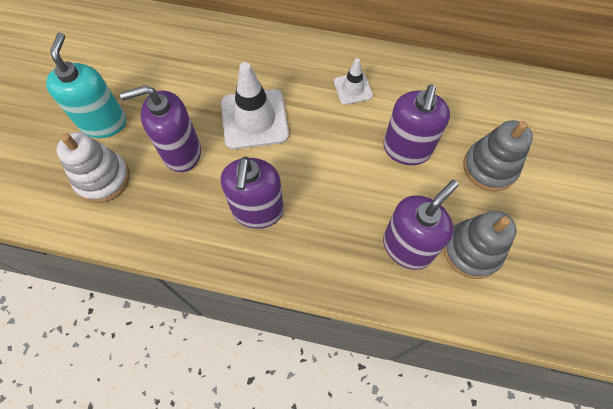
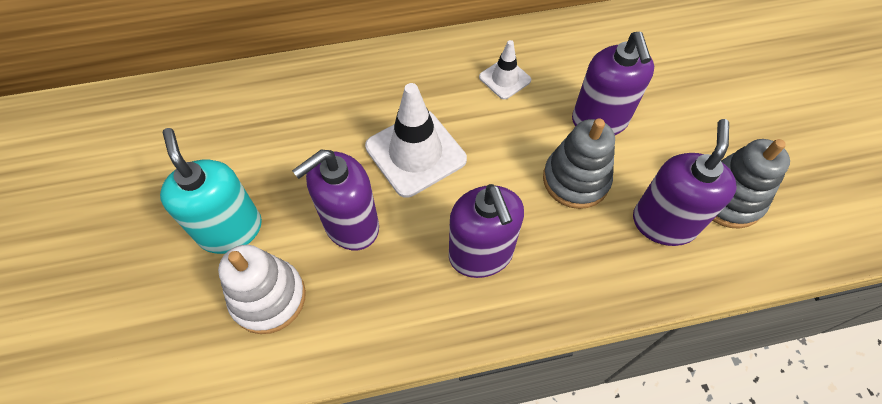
camera: 25 degrees left, 5 degrees down
(489, 167) = (691, 106): grey stacking toy -> grey stacking toy (575, 180)

